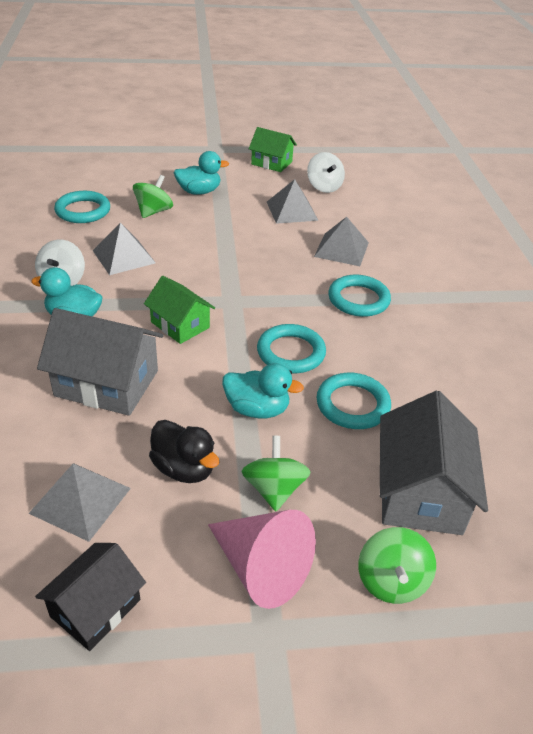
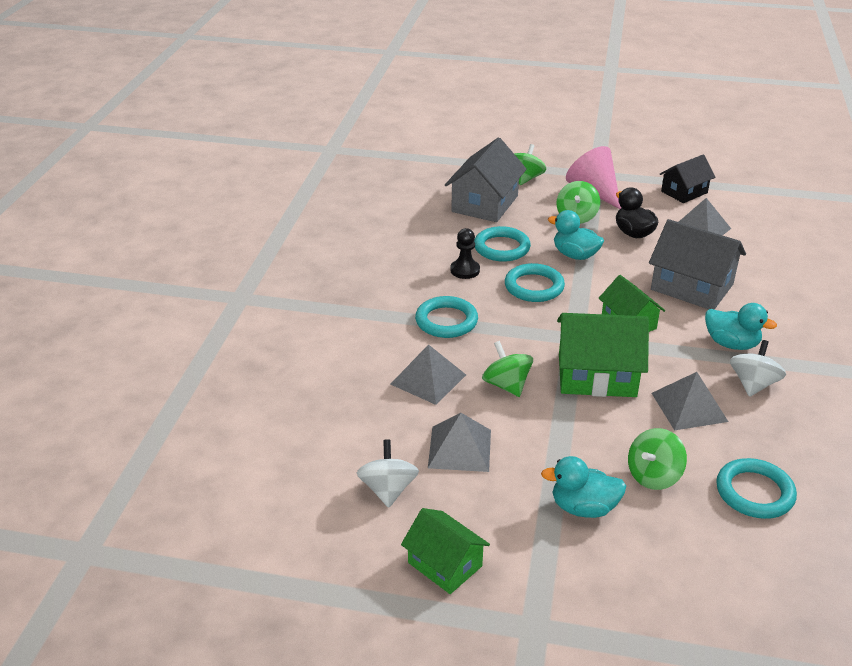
camera: 160 degrees left, 5 degrees down
(204, 270) = (596, 375): none -> green house
(277, 253) = (506, 385): none -> green spinning top
(376, 362) = (465, 270): none -> black pawn

